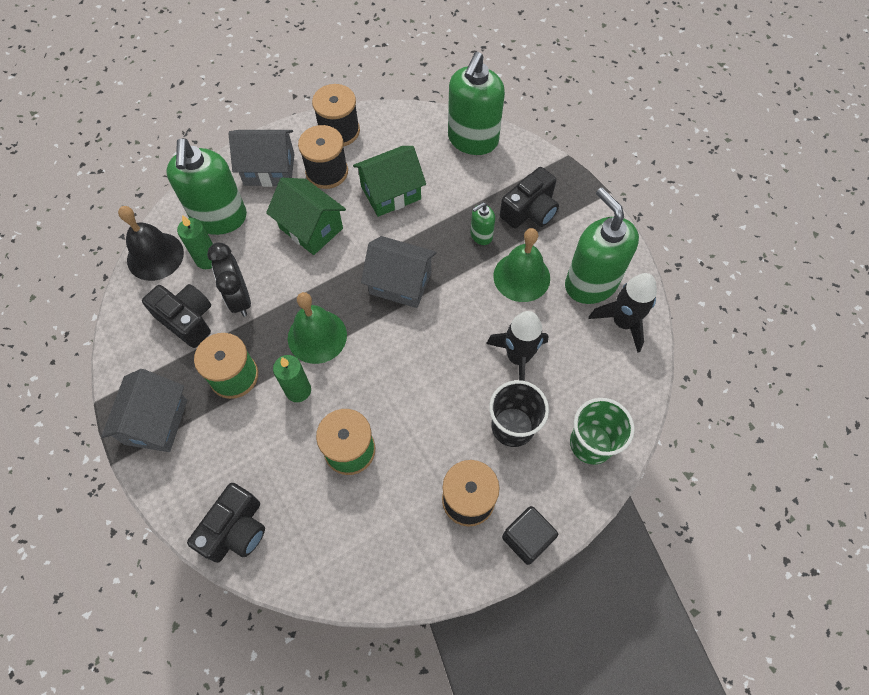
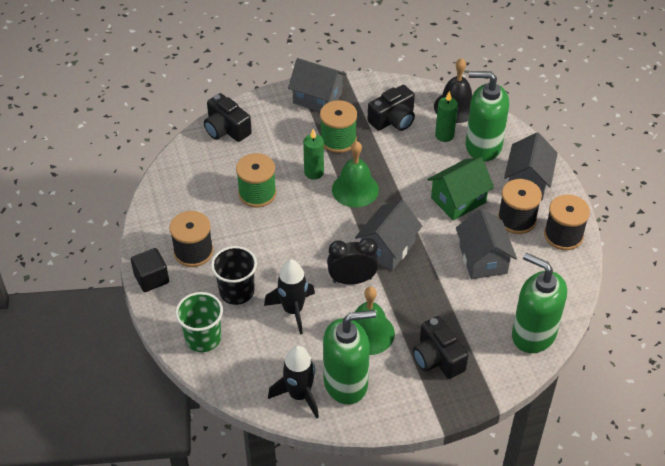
camera: 105 degrees right, 15 degrees down
(239, 298) = (403, 150): black clock -> black clock (352, 280)
(391, 193) = (483, 259): green house -> grey house
(481, 235) = (420, 314): green soap dispenser -> none

